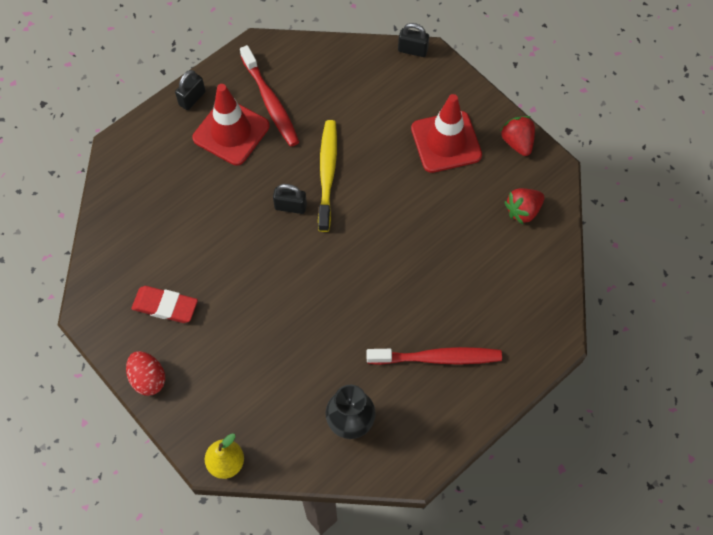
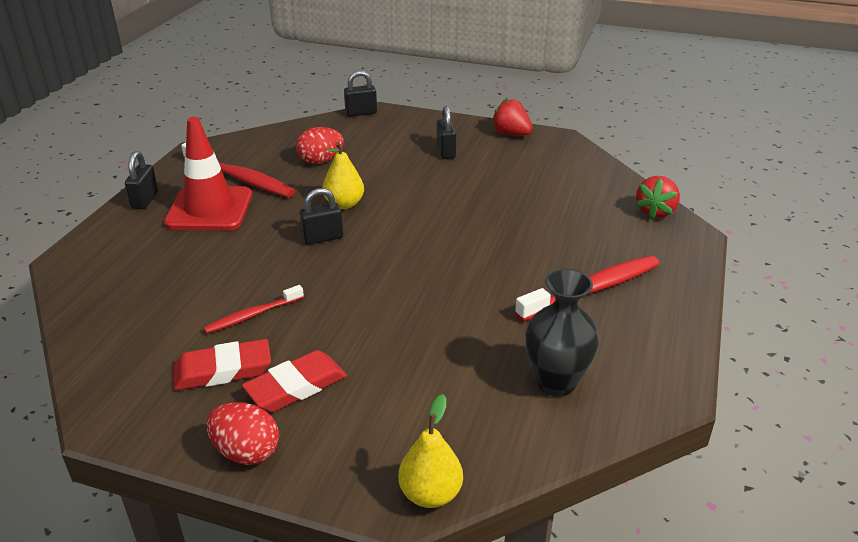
camera: 30 degrees left, 30 degrees down
(199, 343) = (296, 386): none -> red eraser
(205, 265) = (252, 315): none -> red toothbrush
(327, 173) = (344, 204): yellow toothbrush -> yellow pear
(341, 107) = (320, 161): none -> red egg
(446, 142) = (446, 152): red traffic cone -> black padlock
(523, 211) = (561, 168): red strawberry -> red strawberry (655, 212)

